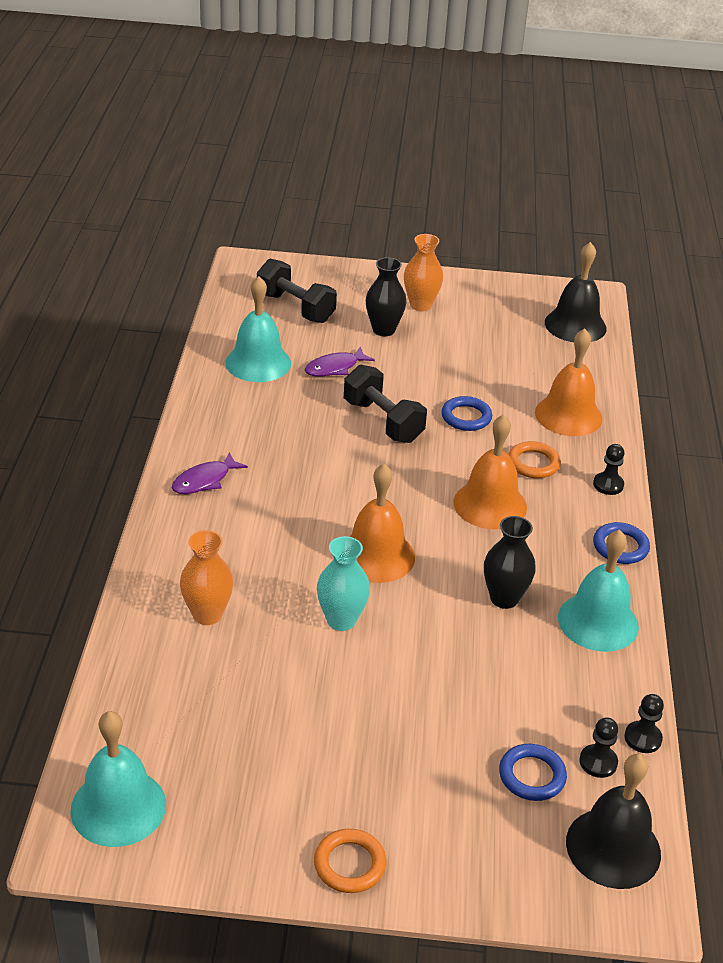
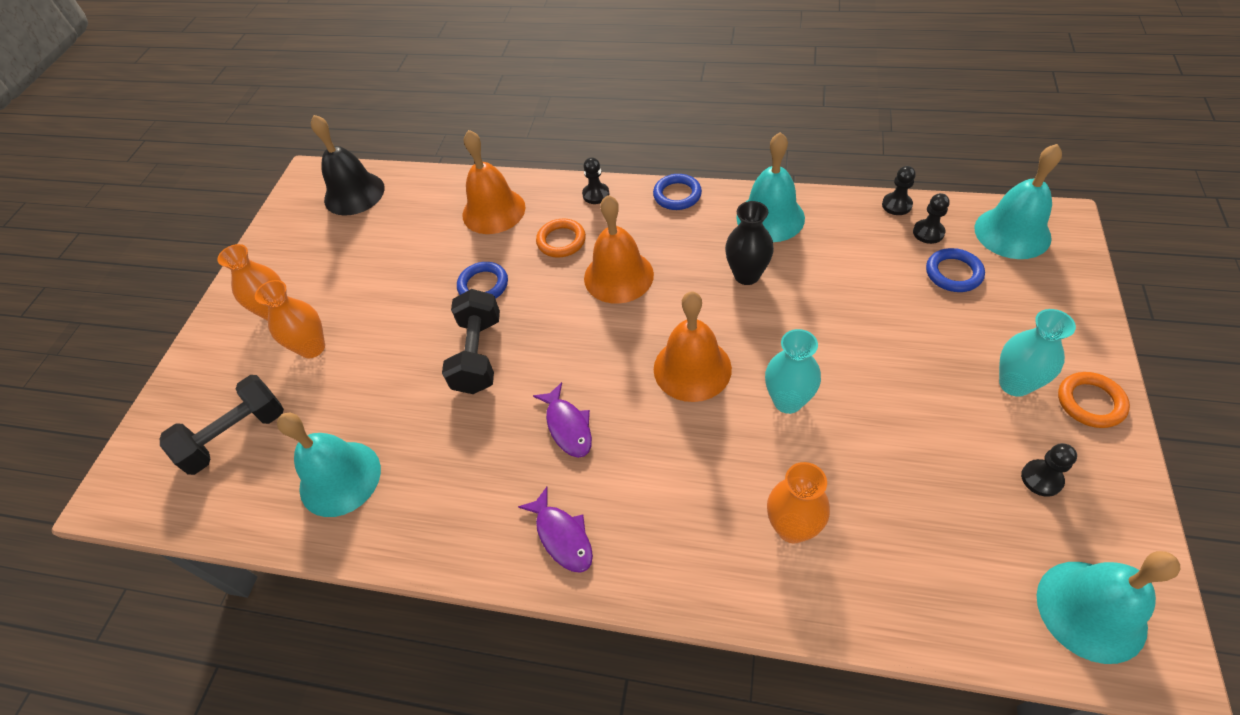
camera: 75 degrees left, 15 degrees up
(254, 800) = (1041, 479): none -> black pawn
(335, 368) = (371, 397): purple fish -> purple fish (568, 426)
(371, 802) = (1014, 384): none -> turquoise vase
(383, 330) = (312, 348): black vase -> orange vase
(383, 421) = (478, 355): black dumbbell -> black dumbbell turned 60 degrees counterclockwise
(613, 847) = (1012, 232): black bell -> turquoise bell

